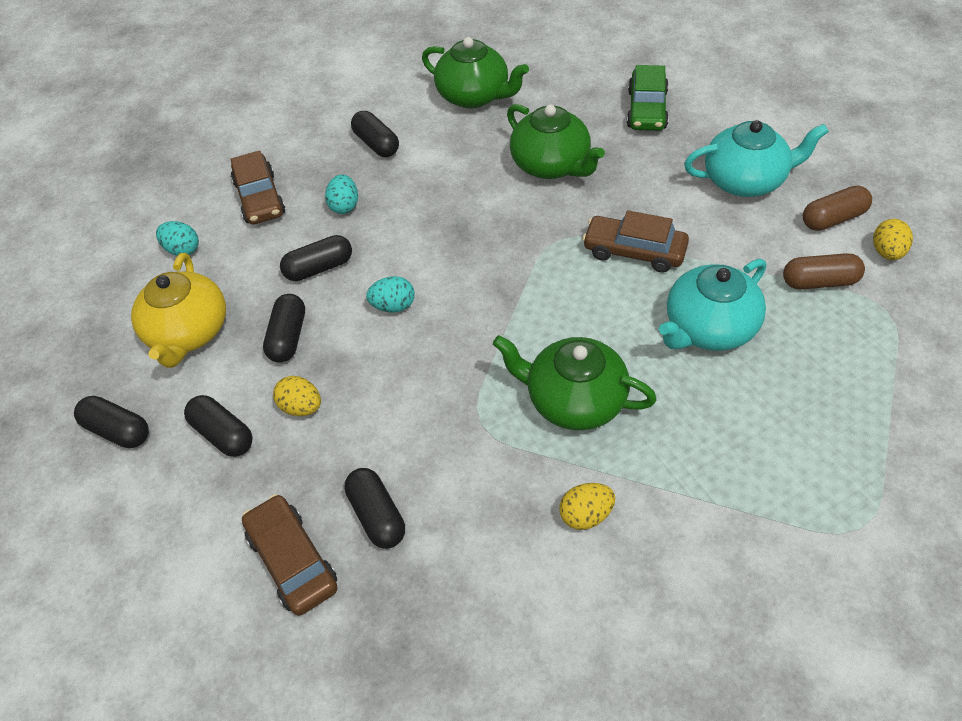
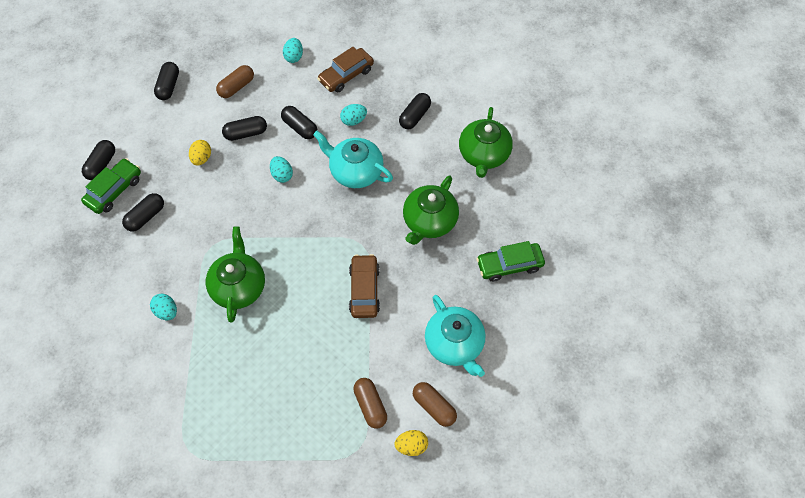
camera: 65 degrees right, 10 degrees up
(188, 333) = (236, 87): yellow teapot -> brown capsule
(223, 434) = (177, 131): black capsule -> black capsule (101, 165)
(293, 560) = (114, 190): brown car -> green car
(586, 515) = (167, 311): yellow egg -> turquoise egg
(709, 328) = (312, 346): turquoise teapot -> turquoise teapot (355, 171)

